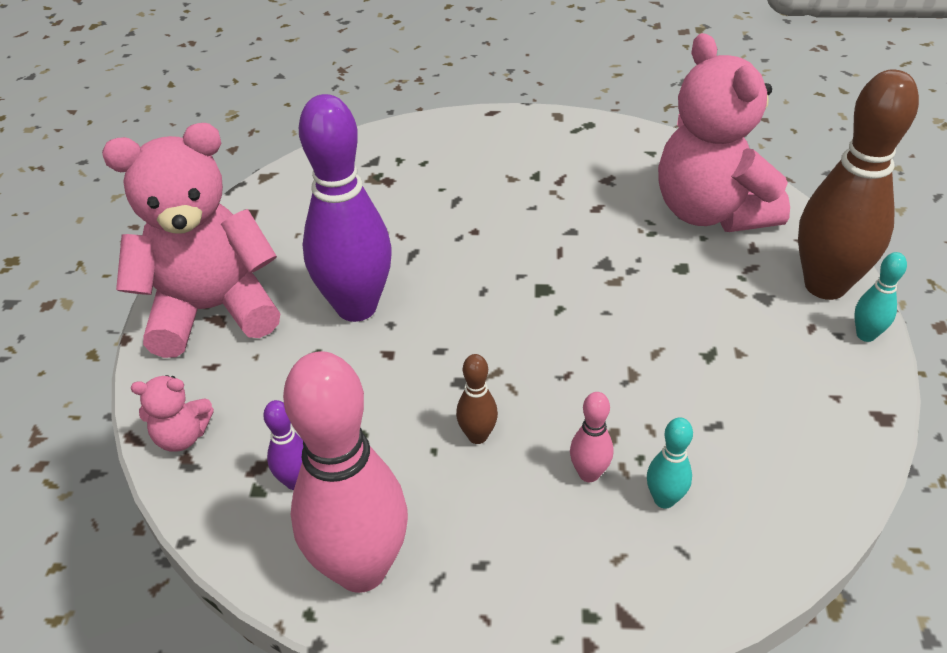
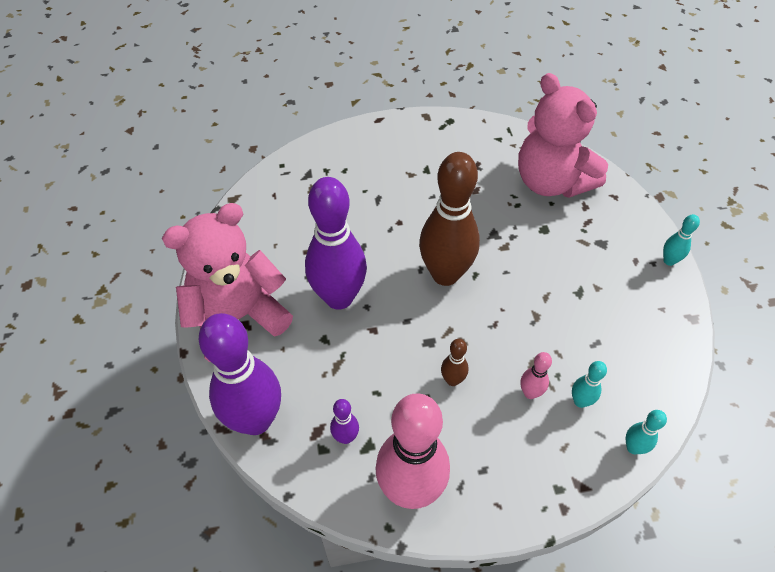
camera: 15 degrees left, 10 degrees up
(182, 436) = (255, 420): pink teddy bear -> purple bowling pin
(731, 581) = (633, 447): none -> turquoise bowling pin
(825, 286) = (636, 228): brown bowling pin -> brown bowling pin (445, 274)

